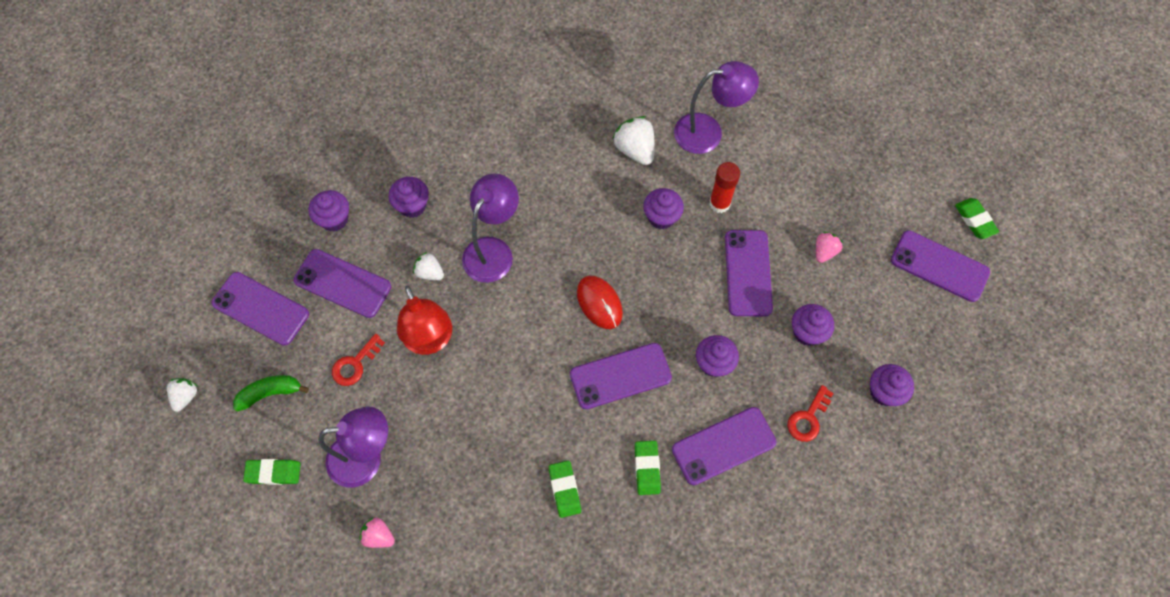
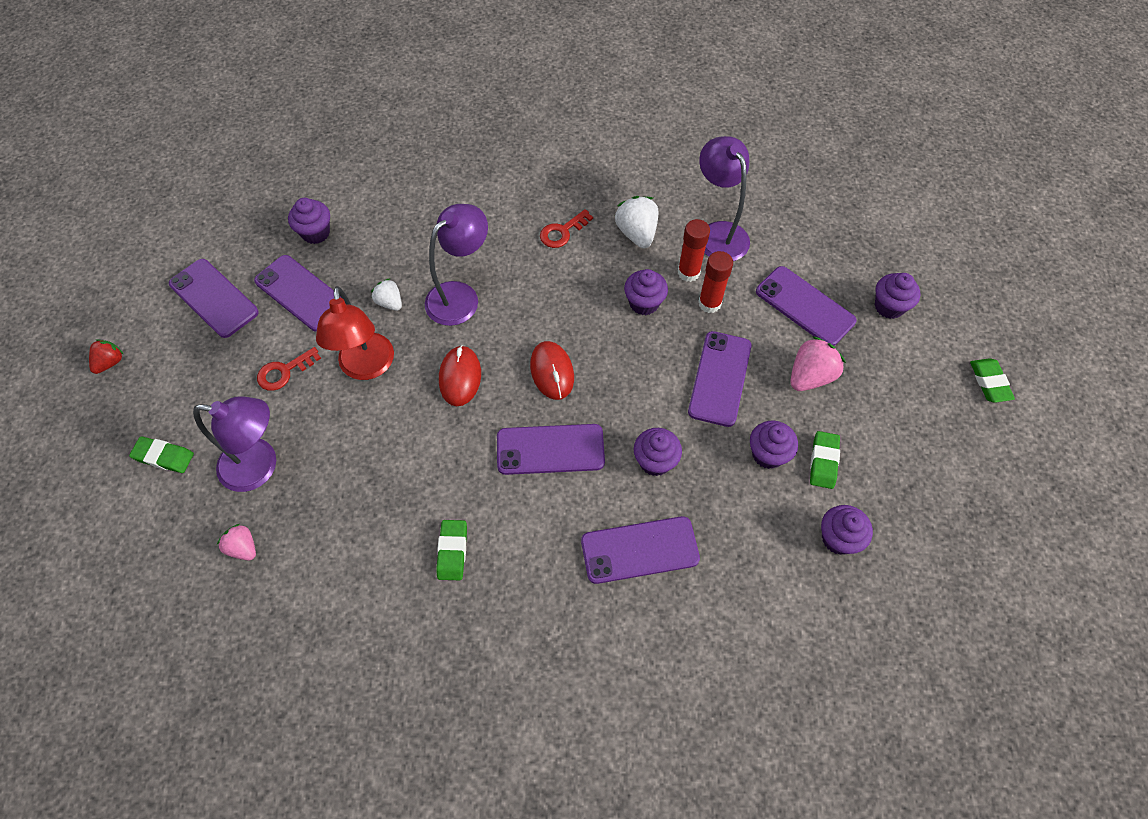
camera: 15 degrees right, 5 degrees down
(186, 396) = (110, 362): white strawberry -> red strawberry
(270, 393) = (191, 379): green banana -> none
(412, 206) = (395, 237): purple cupcake -> purple cupcake (889, 306)
(519, 329) = (460, 377): none -> red mouse
(647, 468) = (548, 552): green eraser -> green eraser (823, 462)
(692, 178) = (688, 272): none -> red glue stick
(708, 132) = (718, 233): purple lamp -> purple lamp turned 120 degrees counterclockwise
(808, 418) = (743, 545): red key -> red key (562, 232)
(824, 251) = (810, 376): pink strawberry -> pink strawberry, size x1.62
(939, 266) = (936, 420): purple phone -> purple phone (805, 306)

